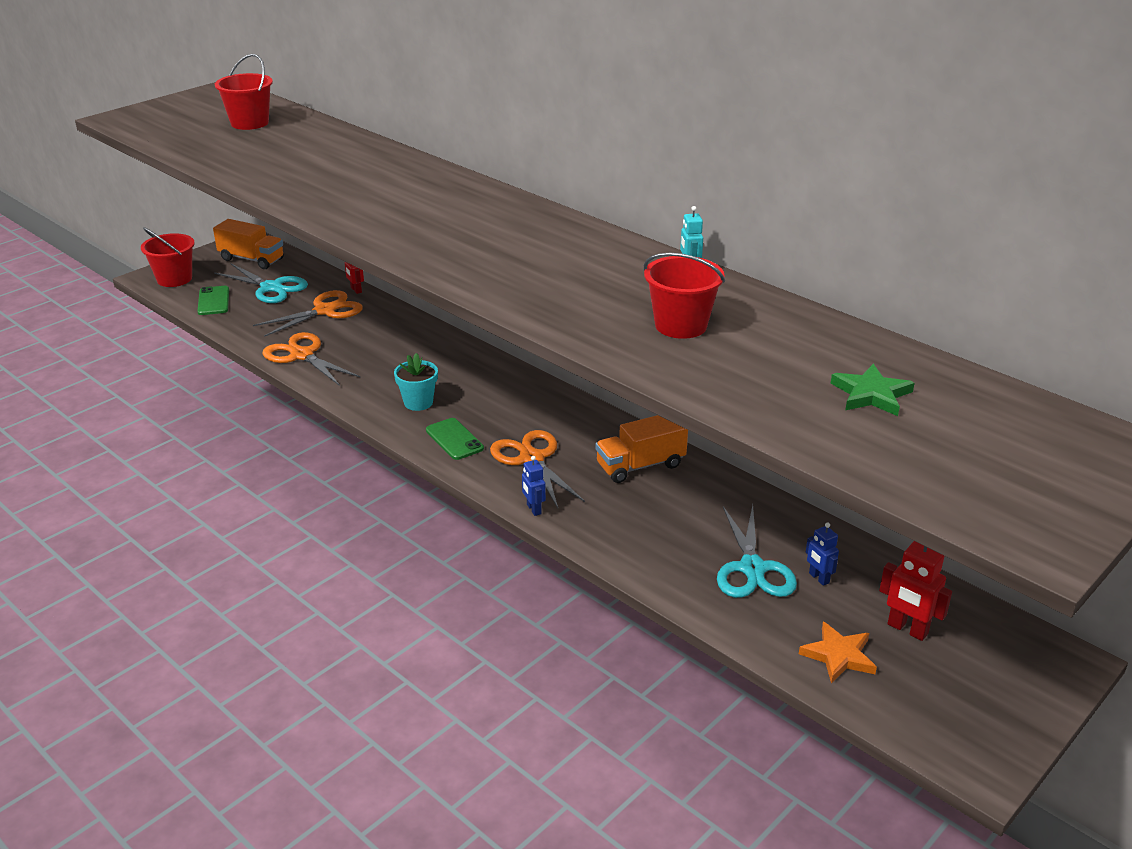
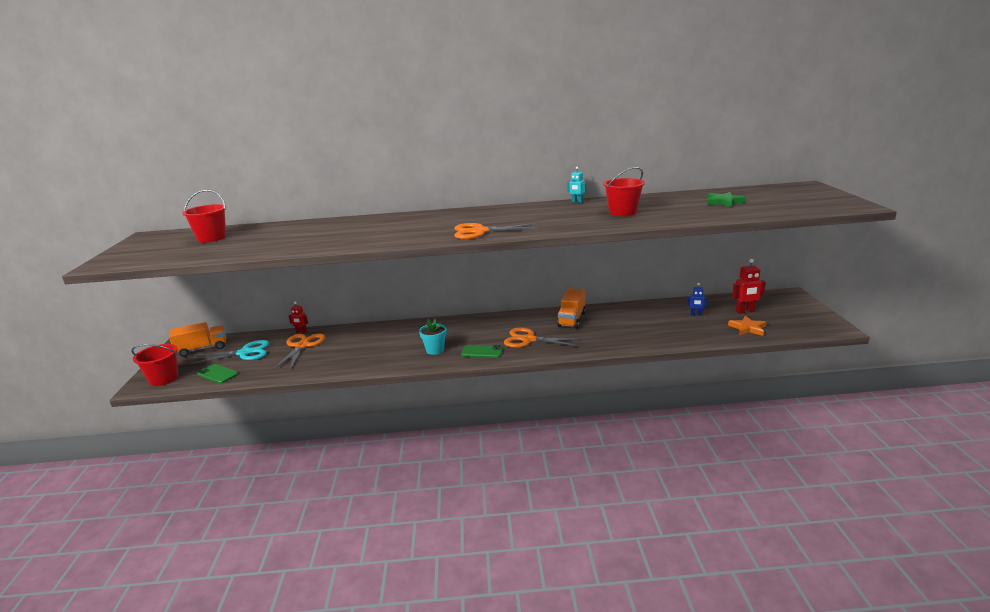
camera: 45 degrees left, 10 degrees down
(302, 355) = (330, 366): orange scissors -> orange scissors (480, 232)
(533, 509) = (568, 352): blue robot -> none
(752, 568) = (674, 323): turquoise scissors -> none

